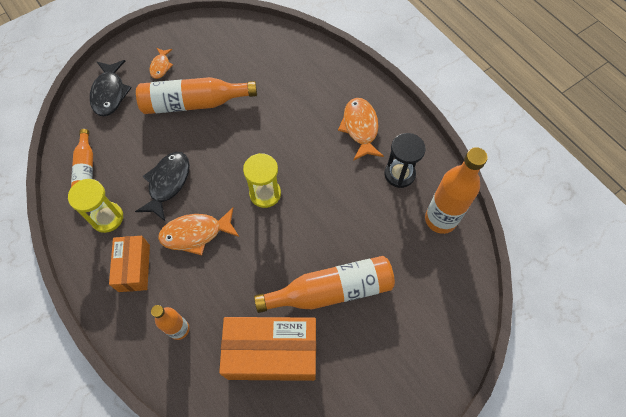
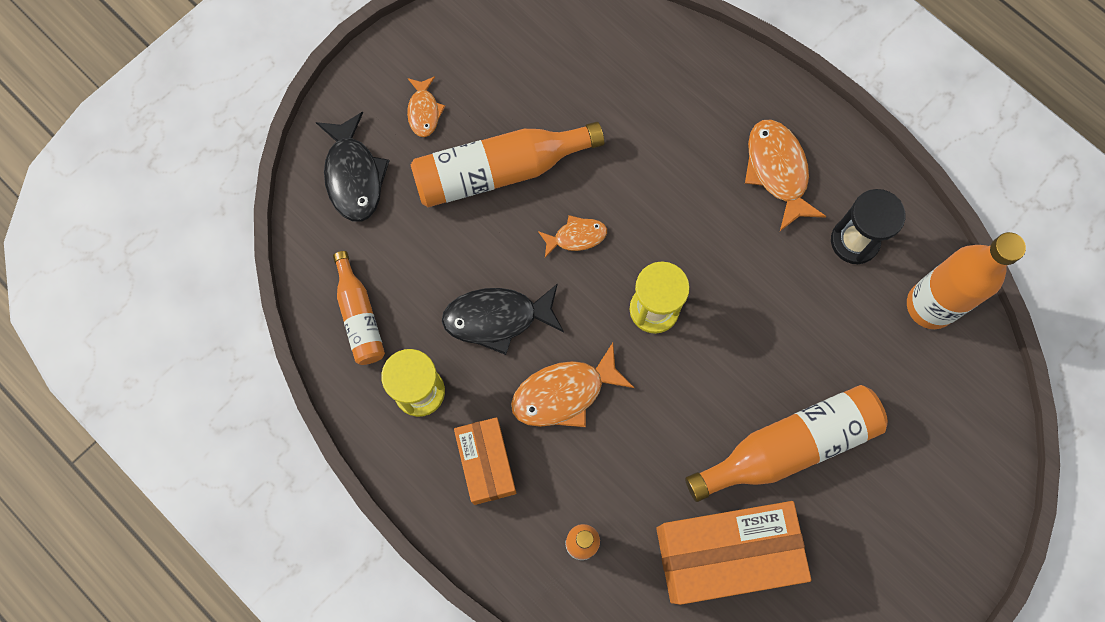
camera: 10 degrees left, 10 degrees up
(168, 183) = (497, 318): black fish -> black fish turned 105 degrees counterclockwise
(229, 145) = (576, 237): none -> orange fish

